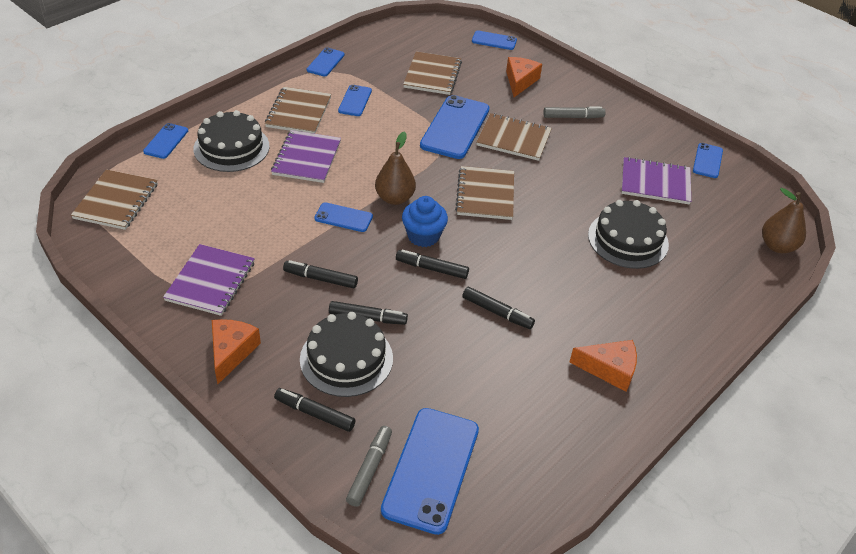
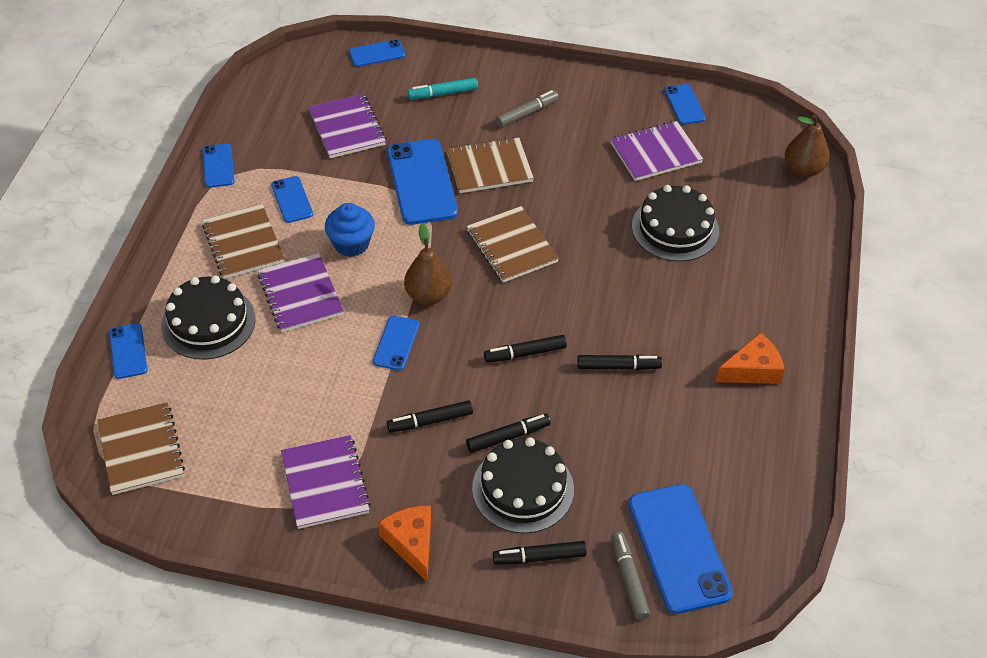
camera: 30 degrees left, 5 degrees up
(343, 217) = (396, 343): blue phone -> blue phone turned 60 degrees counterclockwise
(423, 236) = (489, 322): blue cupcake -> blue cupcake (351, 244)
(432, 75) = (347, 128): brown notebook -> purple notebook
(520, 81) = (443, 93): orange cheese -> turquoise marker

